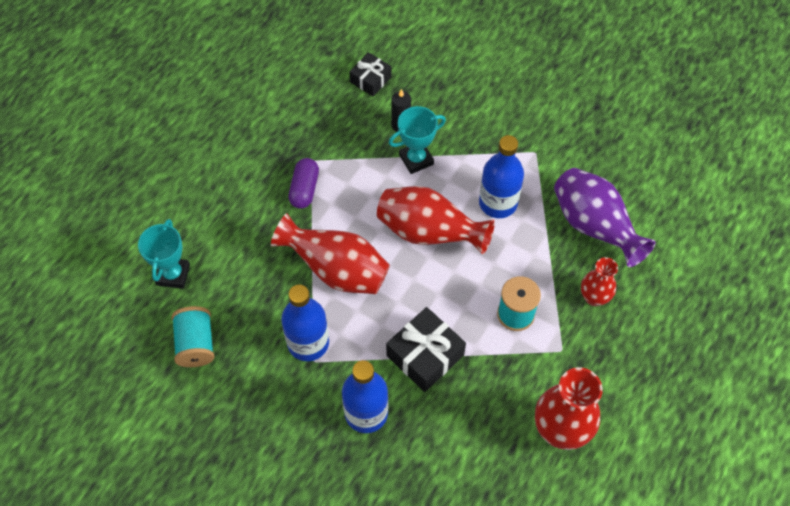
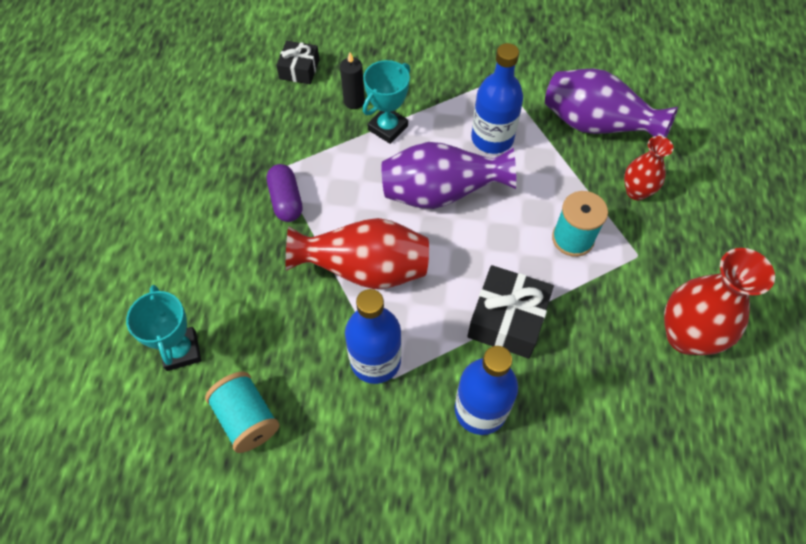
camera: 25 degrees left, 0 degrees up
(429, 233) = (440, 194): red vase -> purple vase

